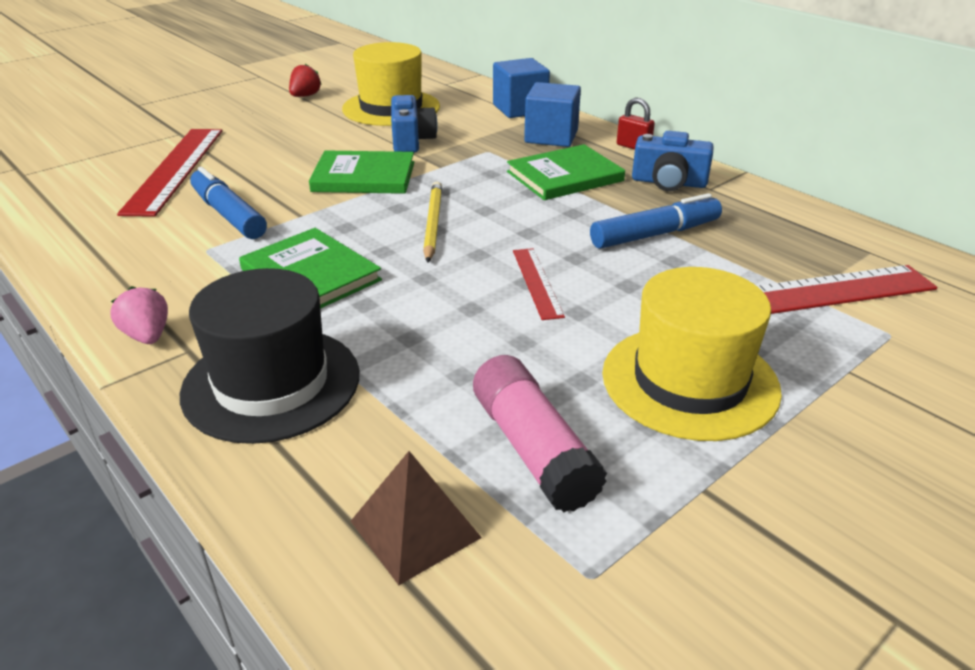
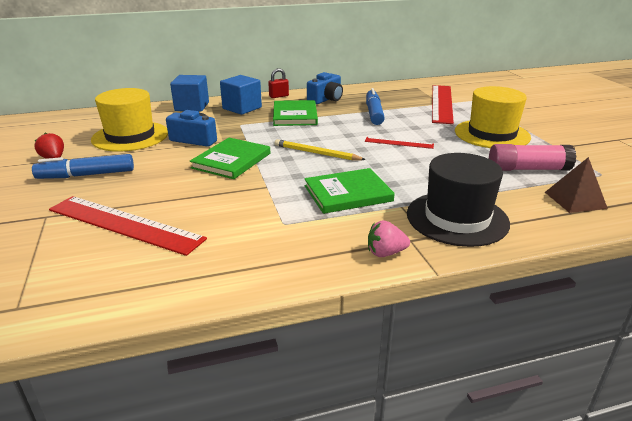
camera: 65 degrees left, 5 degrees down
(229, 215) = (237, 210): blue marker -> blue marker (86, 175)

